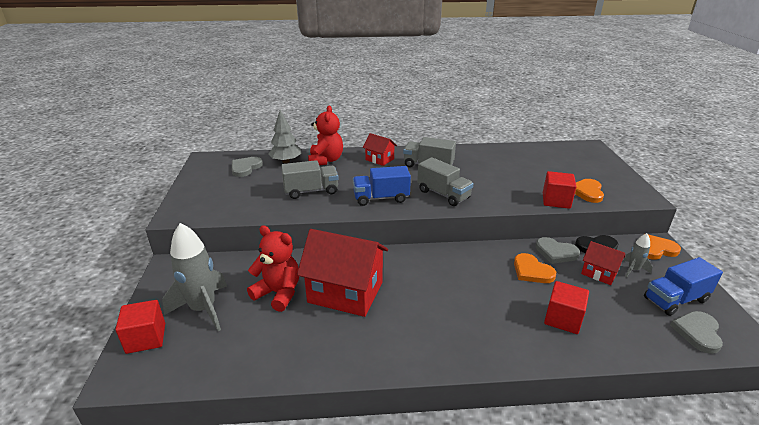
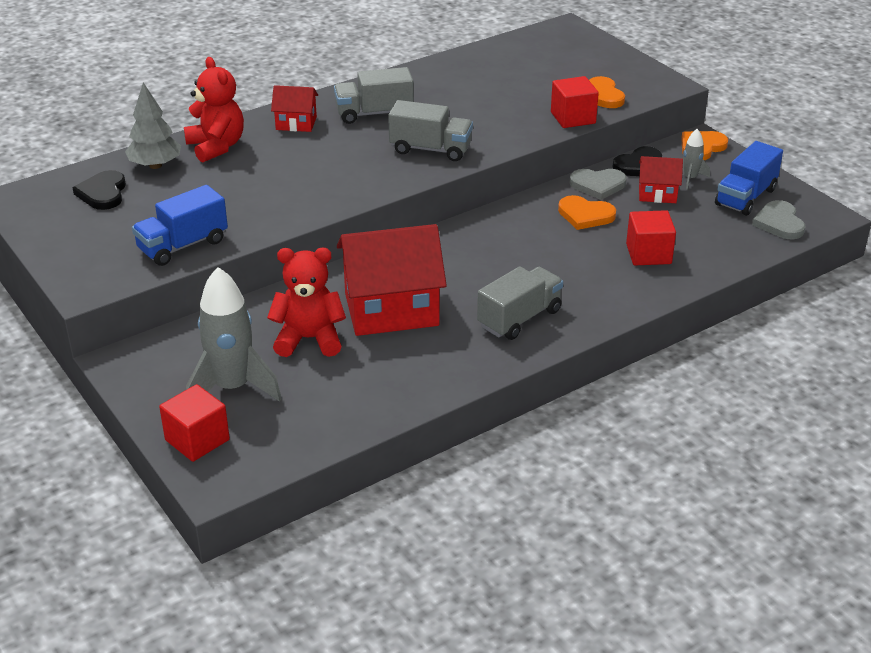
camera: 30 degrees left, 5 degrees up
(245, 168) = (103, 193): grey heart -> black heart
(311, 191) = (246, 197): grey truck -> grey truck (519, 318)
(381, 198) = (354, 178): blue truck -> blue truck (183, 245)

